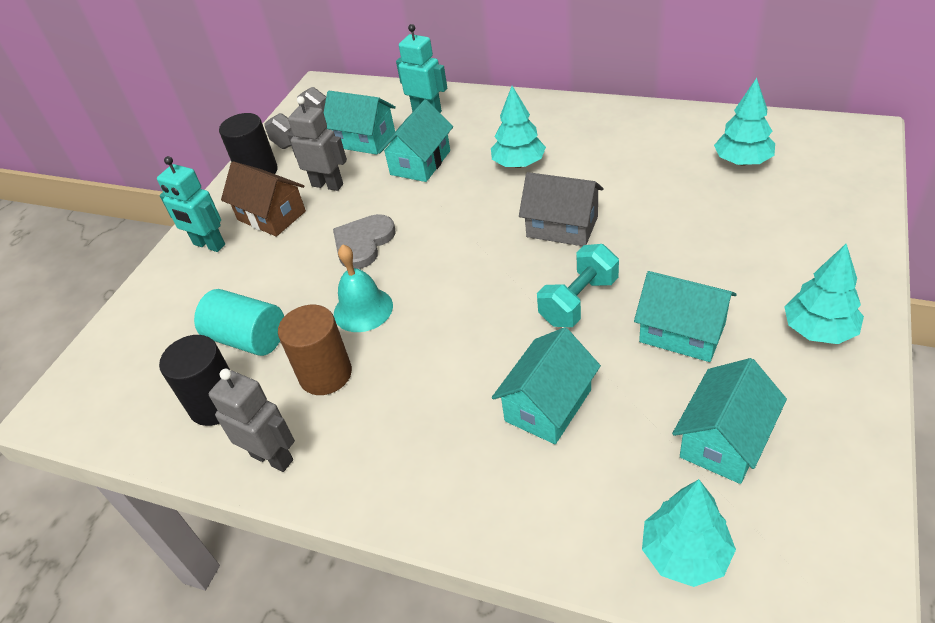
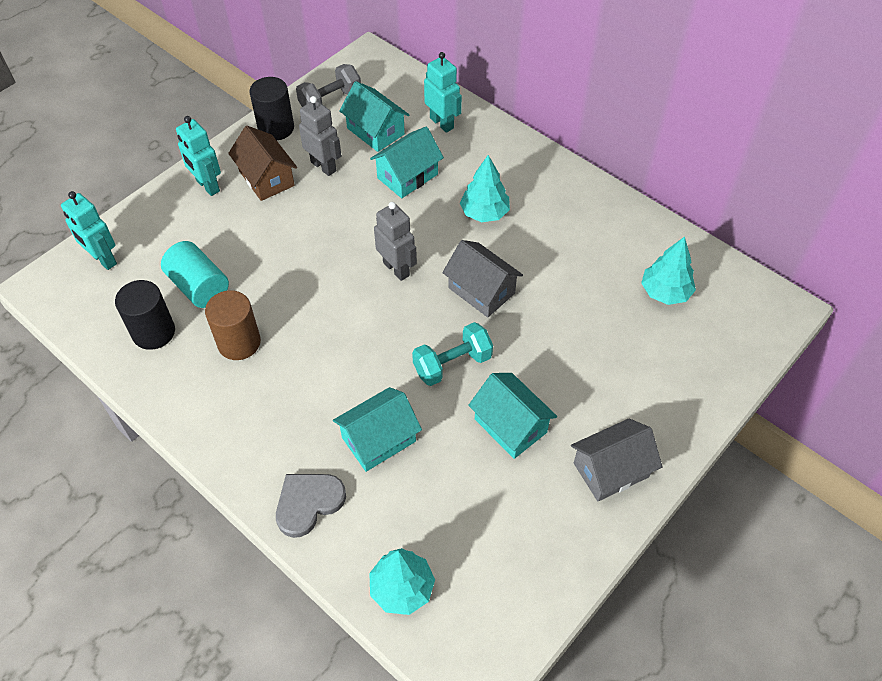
camera: 15 degrees right, 10 degrees up
(118, 355) = (103, 259): none -> turquoise robot
(272, 457) = (173, 393): grey robot -> grey robot (396, 269)
(363, 243) = (323, 237): grey heart -> grey heart (308, 503)
(363, 309) = (292, 298): turquoise bell -> none
(724, 440) = (482, 522): turquoise house -> none
(818, 330) = (611, 470): turquoise tree -> grey house

